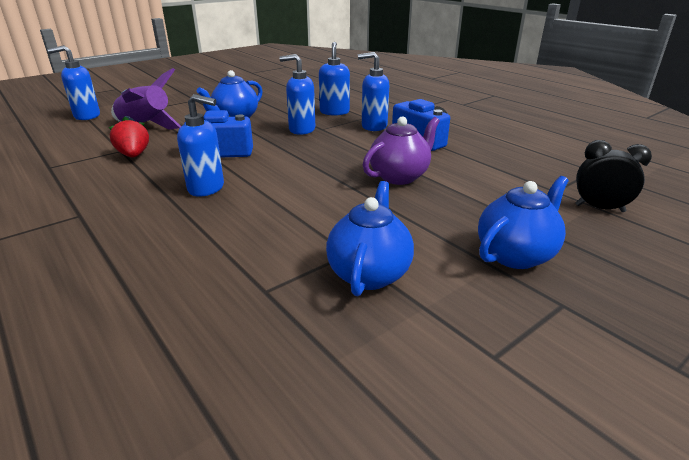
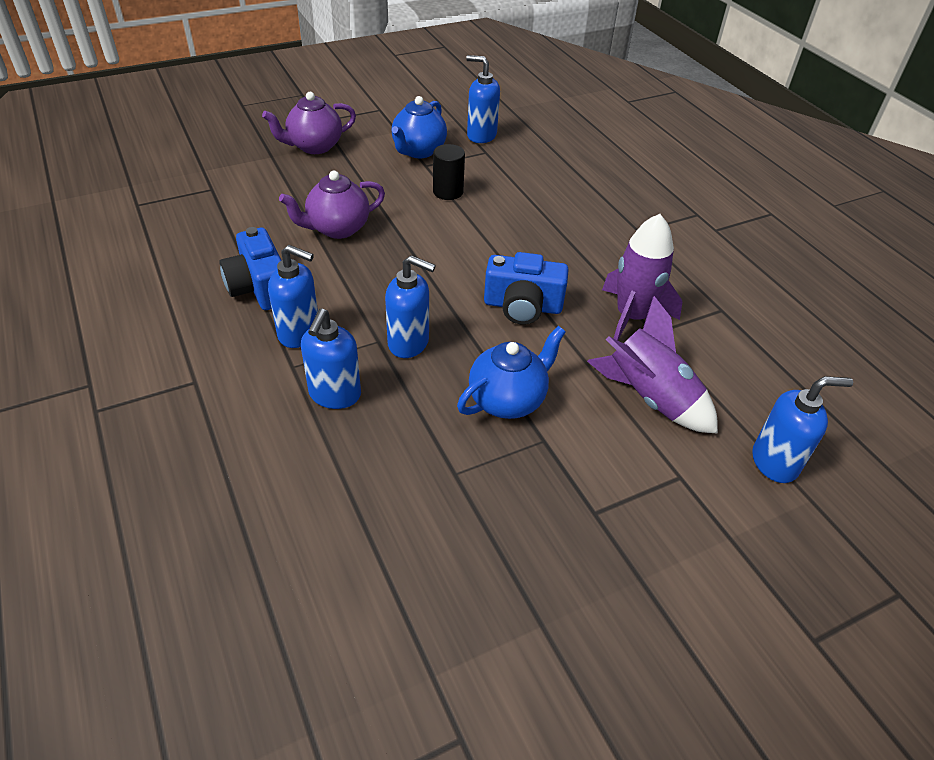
camera: 170 degrees left, 15 degrees up
(134, 155) = (632, 317): red strawberry -> purple rocket
(206, 188) = (533, 244): blue soap dispenser -> blue soap dispenser (481, 135)
(306, 223) = (448, 192): none -> black cylinder
(515, 255) = (314, 146): blue teapot -> purple teapot
(599, 208) = (202, 167): black clock -> none

